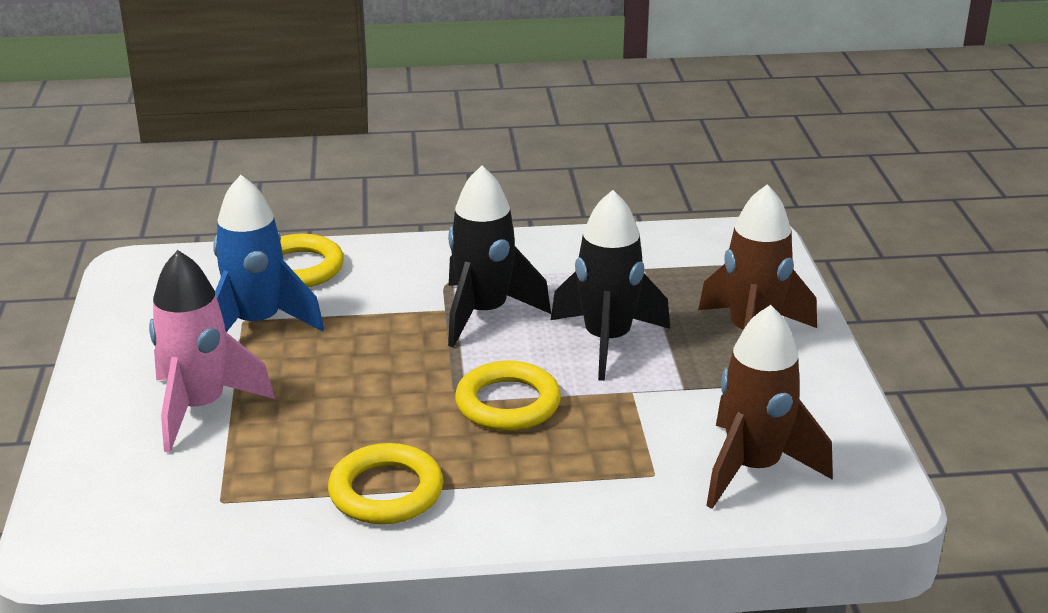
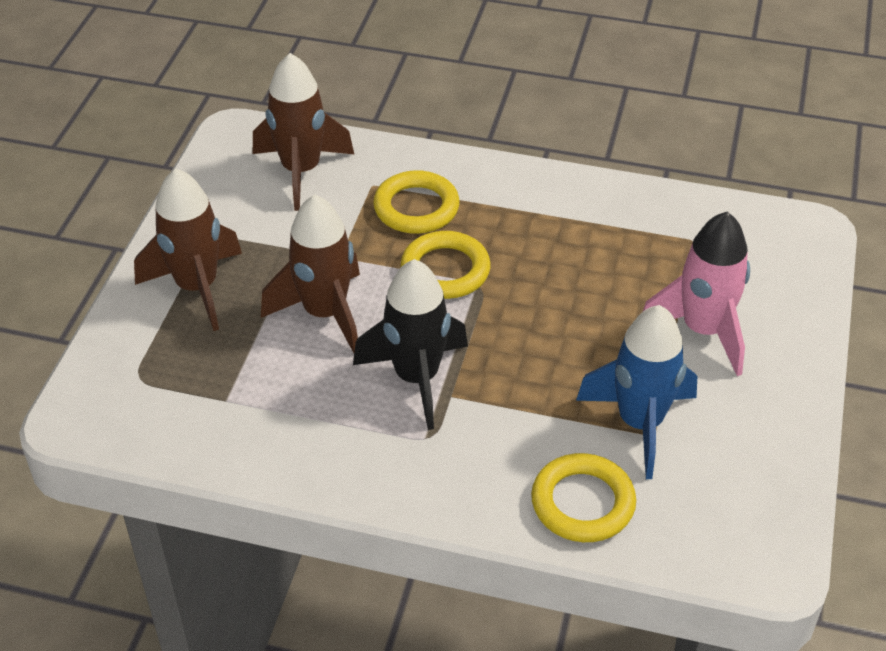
camera: 160 degrees left, 15 degrees up
(386, 491) = (569, 217): yellow ring -> yellow ring (416, 208)
(607, 341) = (325, 314): black rocket -> brown rocket

